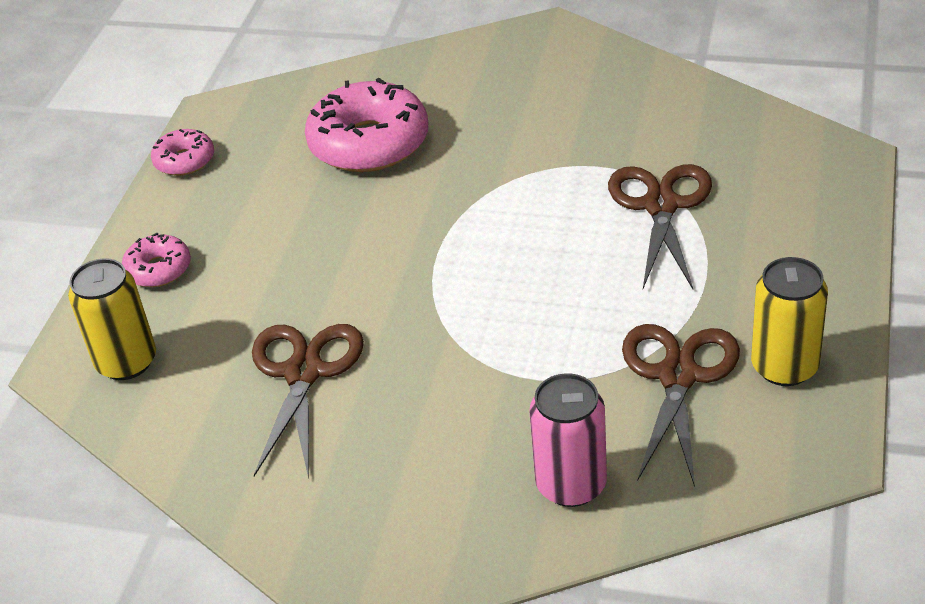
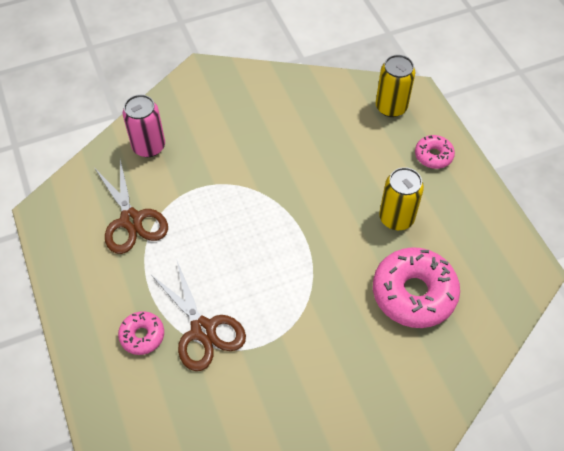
camera: 140 degrees right, 15 degrees up
(184, 160) = (503, 226): pink donut -> pink donut (142, 336)
(304, 372) = (307, 140): brown scissors -> none
(784, 367) = (81, 250): yellow can -> yellow can (396, 218)

